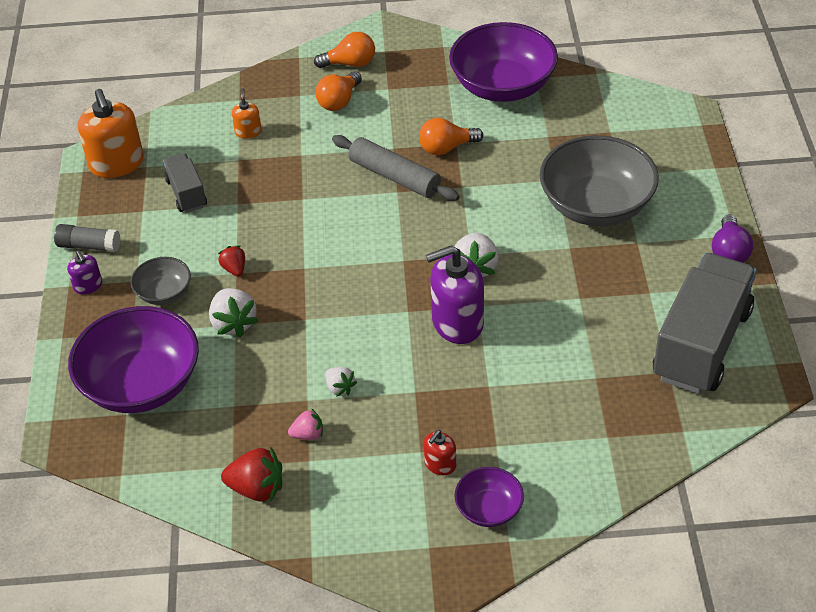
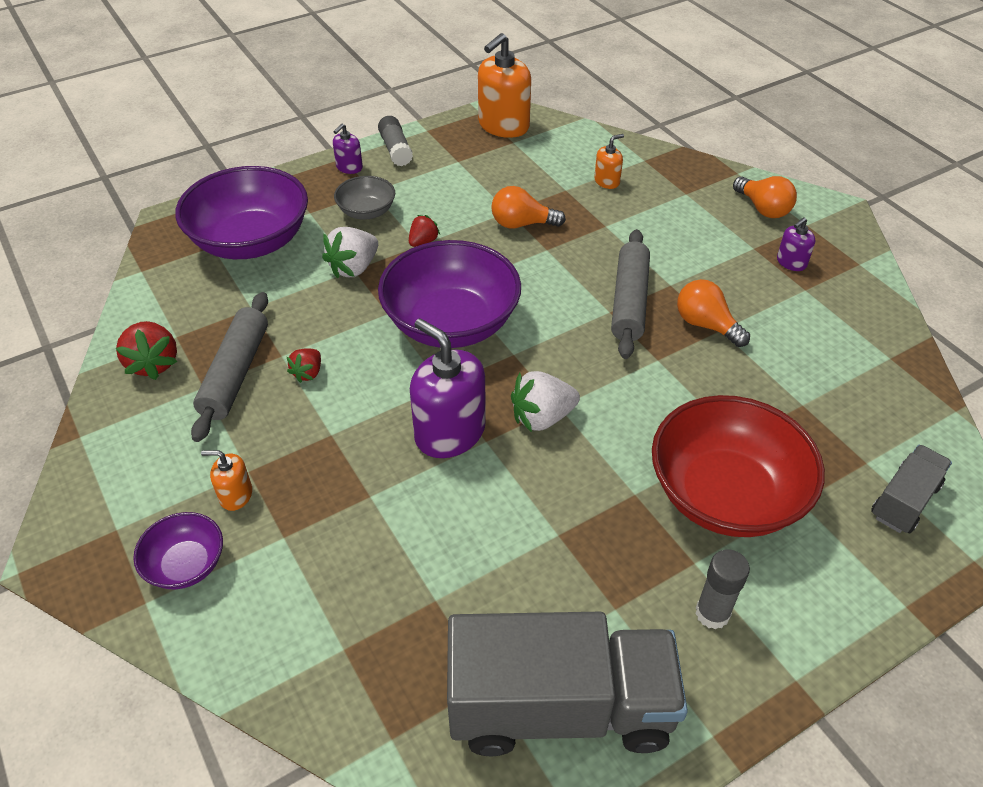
camera: 60 degrees right, 0 degrees up
(186, 193) = (498, 177): grey truck -> grey truck (904, 501)
(308, 434) = (236, 373): pink strawberry -> grey rolling pin
(339, 101) = (702, 222): orange light bulb -> orange light bulb (522, 224)
(340, 388) = (308, 373): white strawberry -> red strawberry
(417, 77) = (791, 262): none -> purple soap dispenser
(440, 464) = (236, 495): red soap dispenser -> orange soap dispenser
(503, 86) = (846, 334): purple bowl -> purple bowl (451, 323)
(596, 205) = (725, 495): grey bowl -> red bowl
(676, 250) = (712, 613): none -> grey glue stick
(729, 252) = (756, 683): purple light bulb -> none

